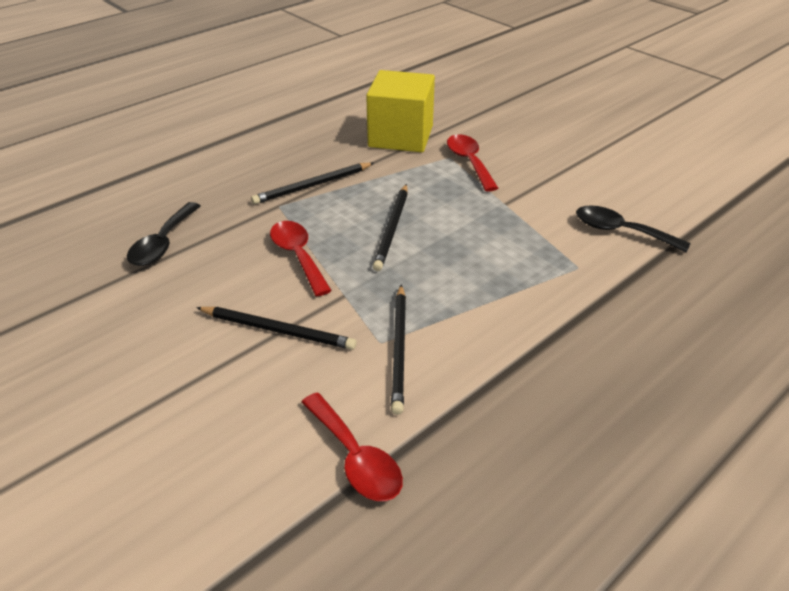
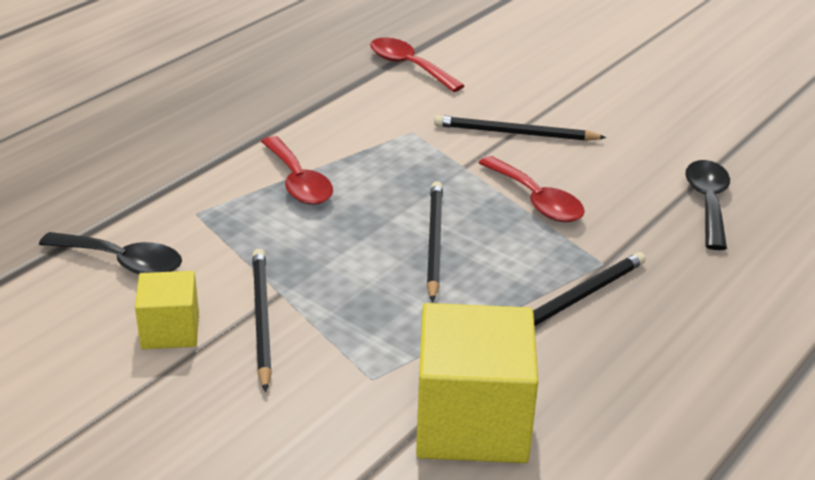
camera: 170 degrees right, 5 degrees down
(399, 349) = (392, 127): black pencil -> black pencil (261, 319)
(469, 162) = (336, 368): red spoon -> red spoon (298, 182)
(571, 187) = (170, 330): none -> yellow cube

